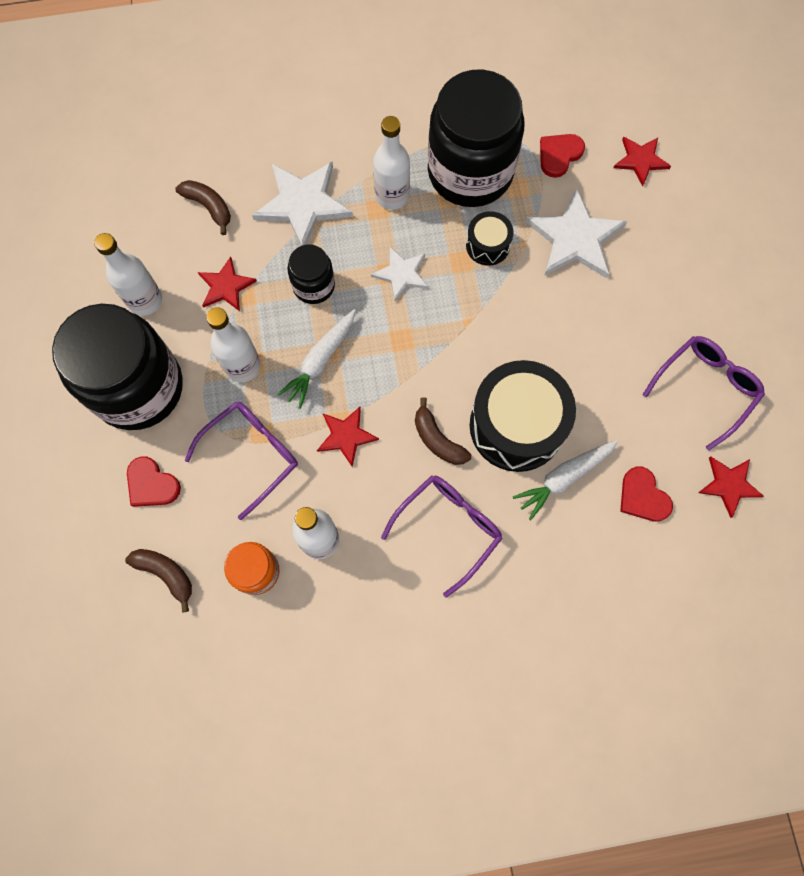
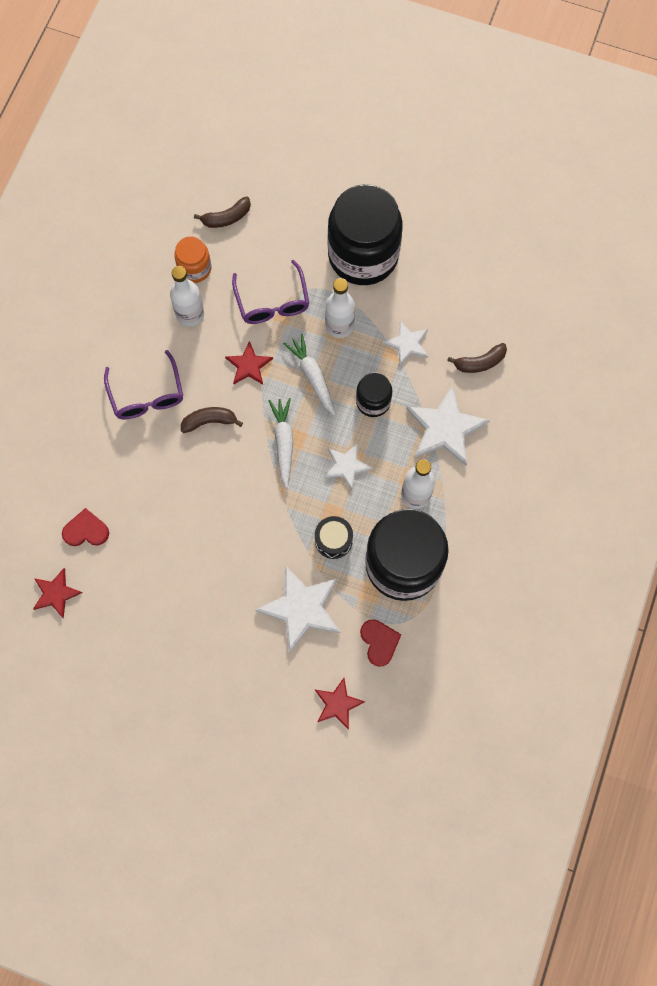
camera: 120 degrees right, 0 degrees up
(145, 300) = (427, 287): white bottle -> none
(151, 484) = (290, 234): red heart -> none
(226, 286) = (407, 344): red star -> white star
(516, 426) = (186, 478): black drum -> none
(564, 478) = (131, 487): white carrot -> white carrot (283, 442)
(705, 388) = (130, 625): purple glasses -> none

